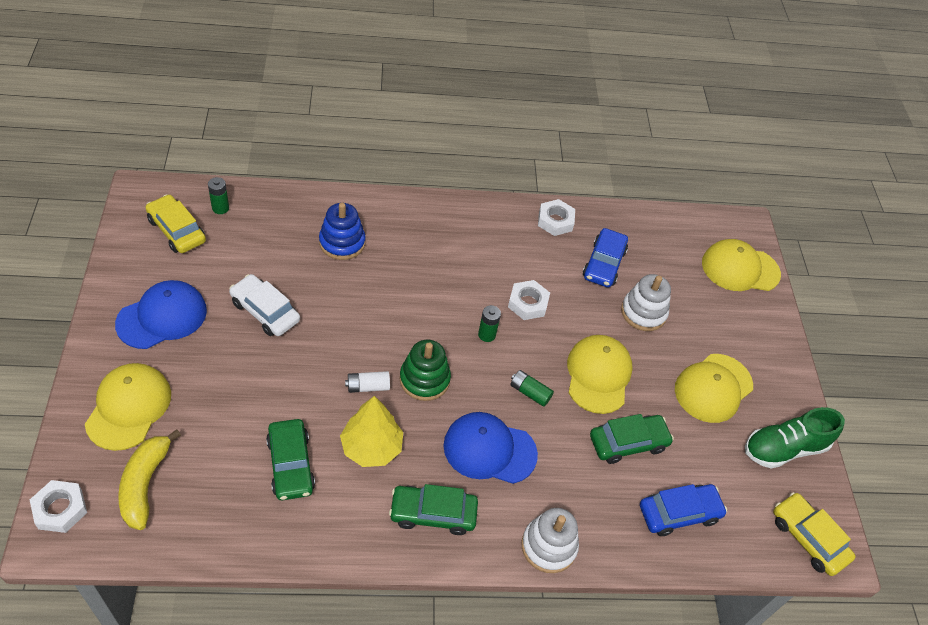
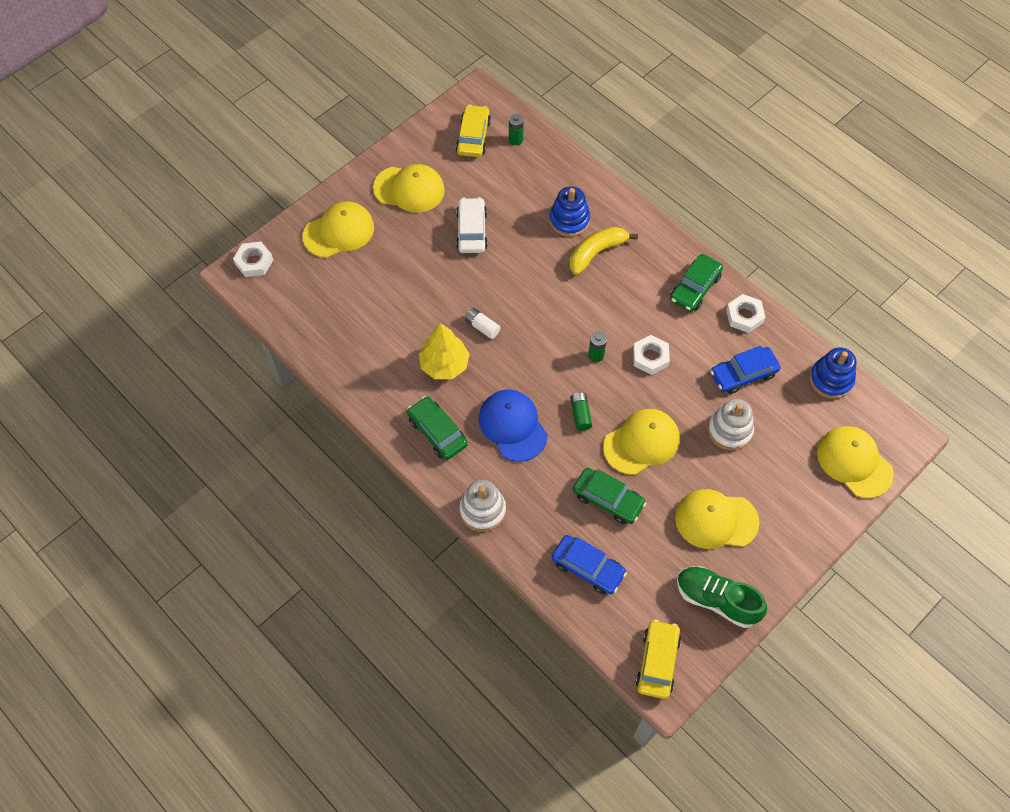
camera: 55 degrees right, 10 degrees up
(145, 484) = (305, 283): yellow banana -> yellow banana (596, 253)
(162, 317) = (409, 189): blue cap -> yellow cap
(290, 464) = (389, 336): green car -> green car (695, 288)
(424, 379) = (522, 351): green stacking toy -> none
(660, 223) = (831, 379): none -> blue stacking toy

